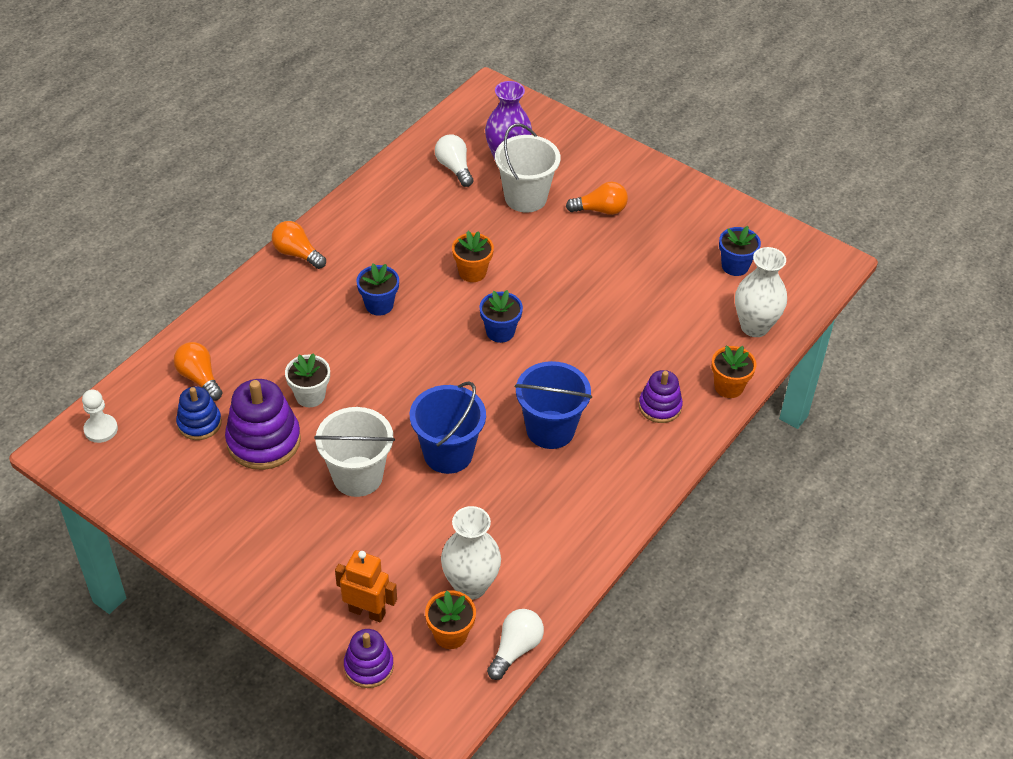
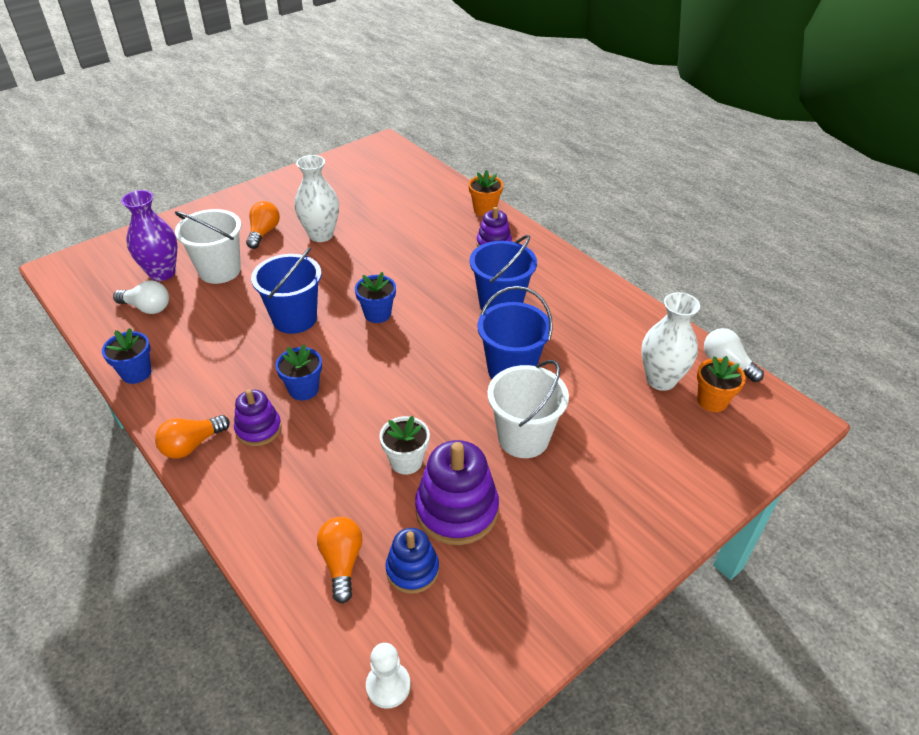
camera: 75 degrees left, 5 degrees down
(199, 378) = (342, 562): orange light bulb -> orange light bulb turned 105 degrees clockwise
(367, 611) = (686, 454): orange robot -> none
(369, 666) = (748, 462): purple stacking toy -> purple stacking toy (258, 429)
(454, 168) = (147, 308): white light bulb -> white light bulb turned 150 degrees counterclockwise
(472, 272) = (294, 319): orange flower pot -> blue bucket
(735, 266) = (365, 183): blue flower pot -> blue flower pot (136, 373)
(754, 326) = (430, 187): white vase -> white vase (321, 235)

